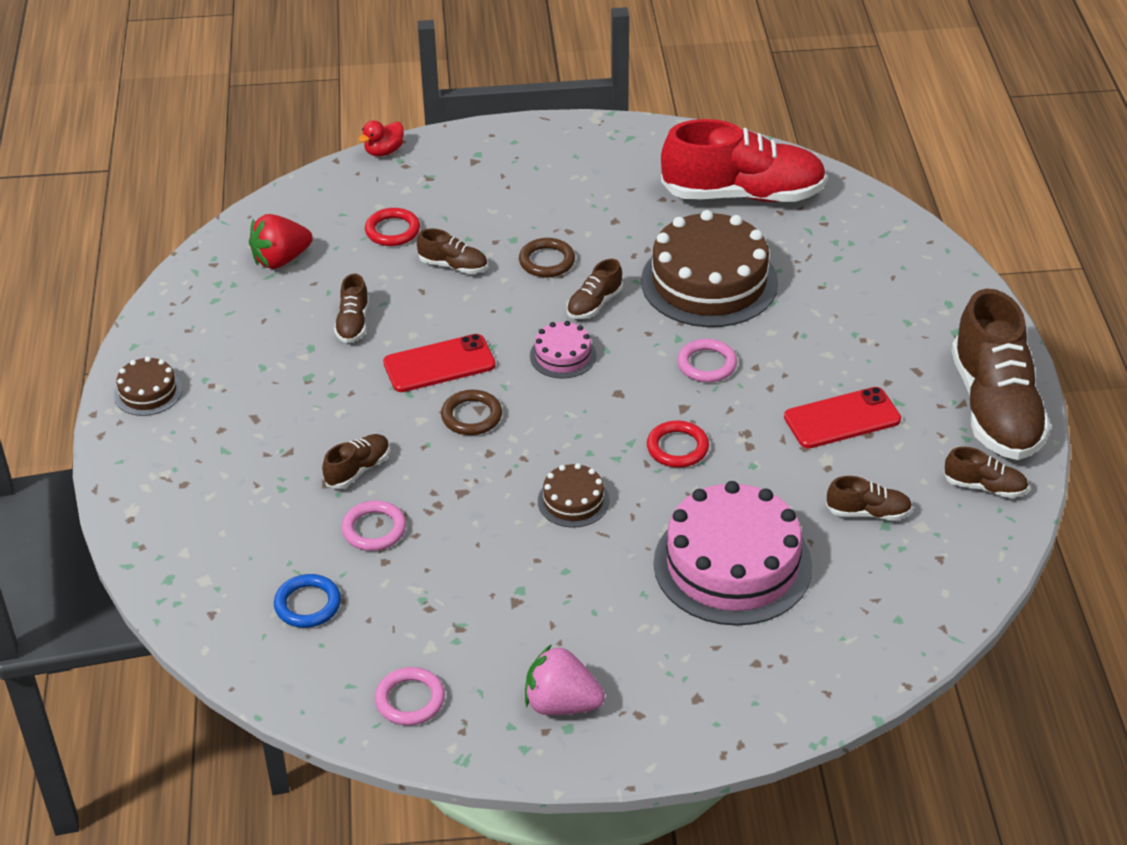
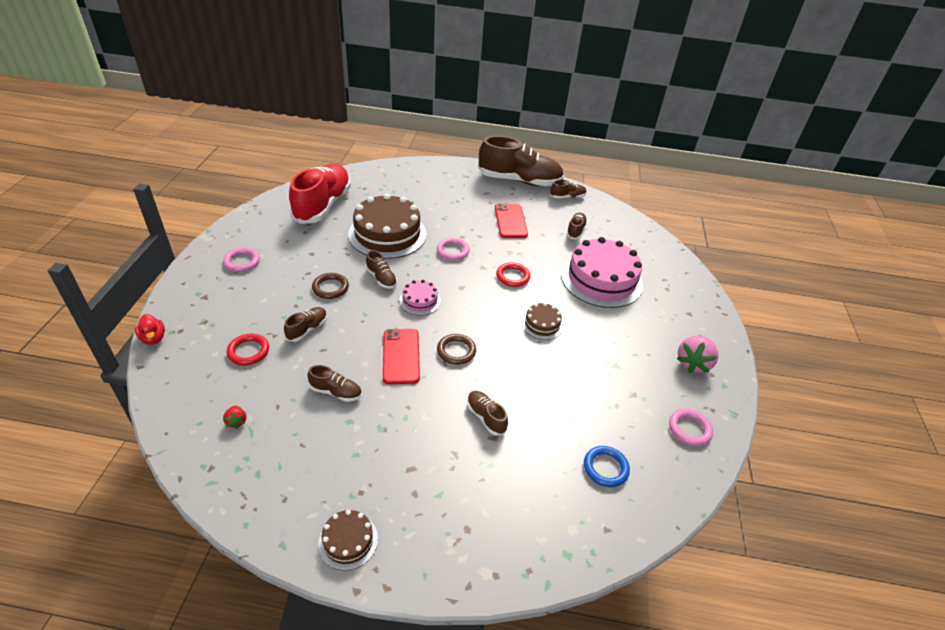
camera: 80 degrees left, 0 degrees up
(281, 260) = (236, 421): red strawberry -> red strawberry, size x0.49
(374, 529) = (544, 419): pink ring -> pink ring (242, 262)
(984, 487) = (567, 197): brown shoe -> brown shoe turned 45 degrees clockwise

